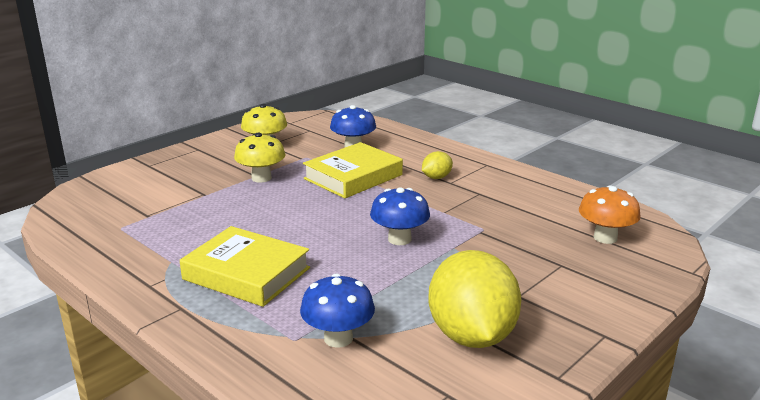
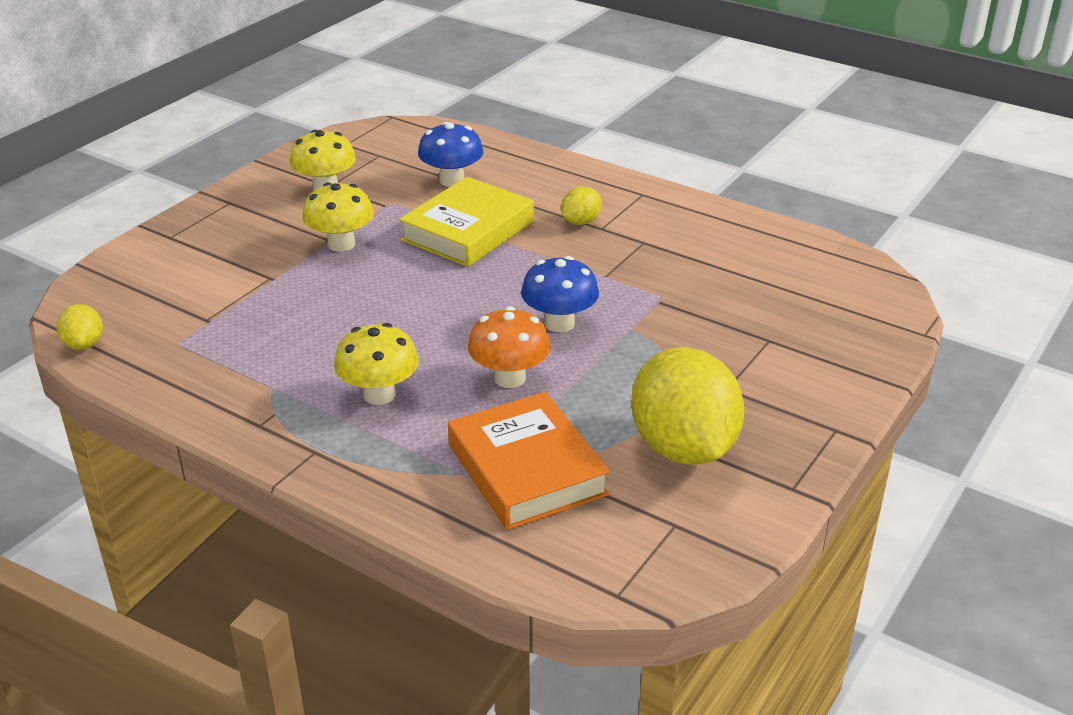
camera: 10 degrees left, 10 degrees up
(57, 223) = (84, 344): none -> yellow lemon
(246, 274) = (379, 394): yellow book -> yellow mushroom
(338, 338) = (526, 469): blue mushroom -> orange book
(605, 238) = (815, 295): orange mushroom -> orange mushroom (509, 378)

